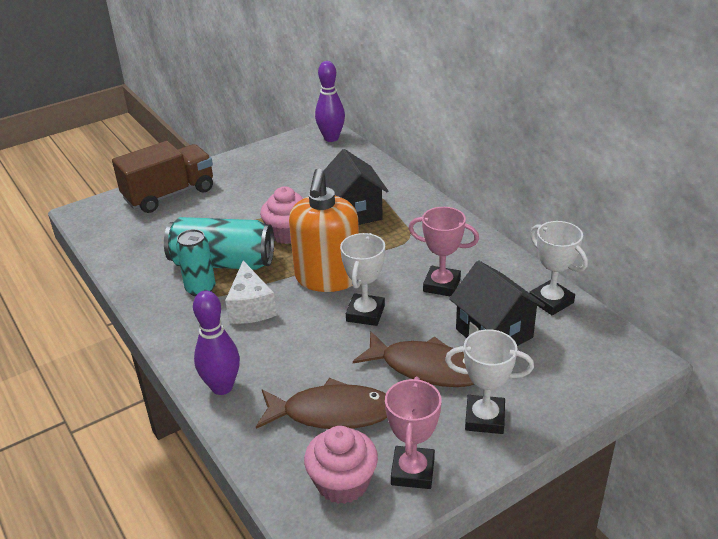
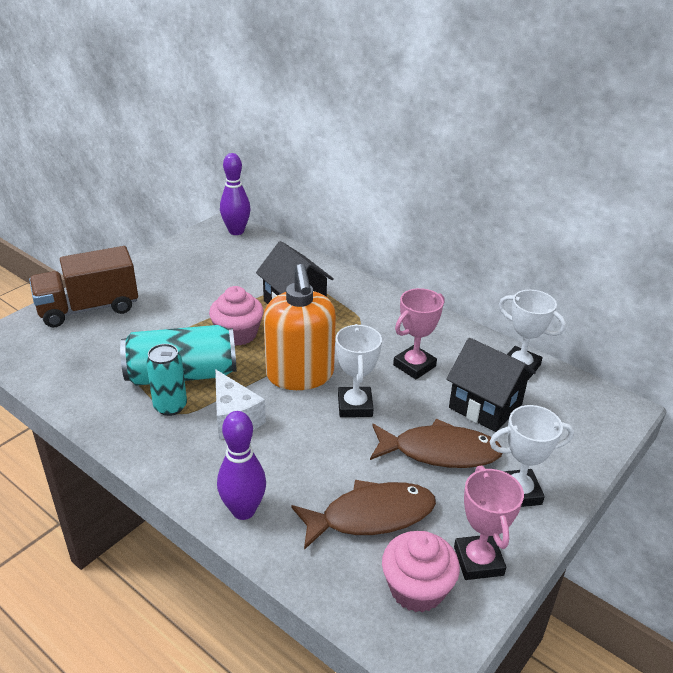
camera: 20 degrees left, 0 degrees up
(169, 194) = (88, 308): brown truck -> brown truck turned 150 degrees counterclockwise
(441, 285) = (414, 366): pink trophy -> pink trophy turned 45 degrees counterclockwise

